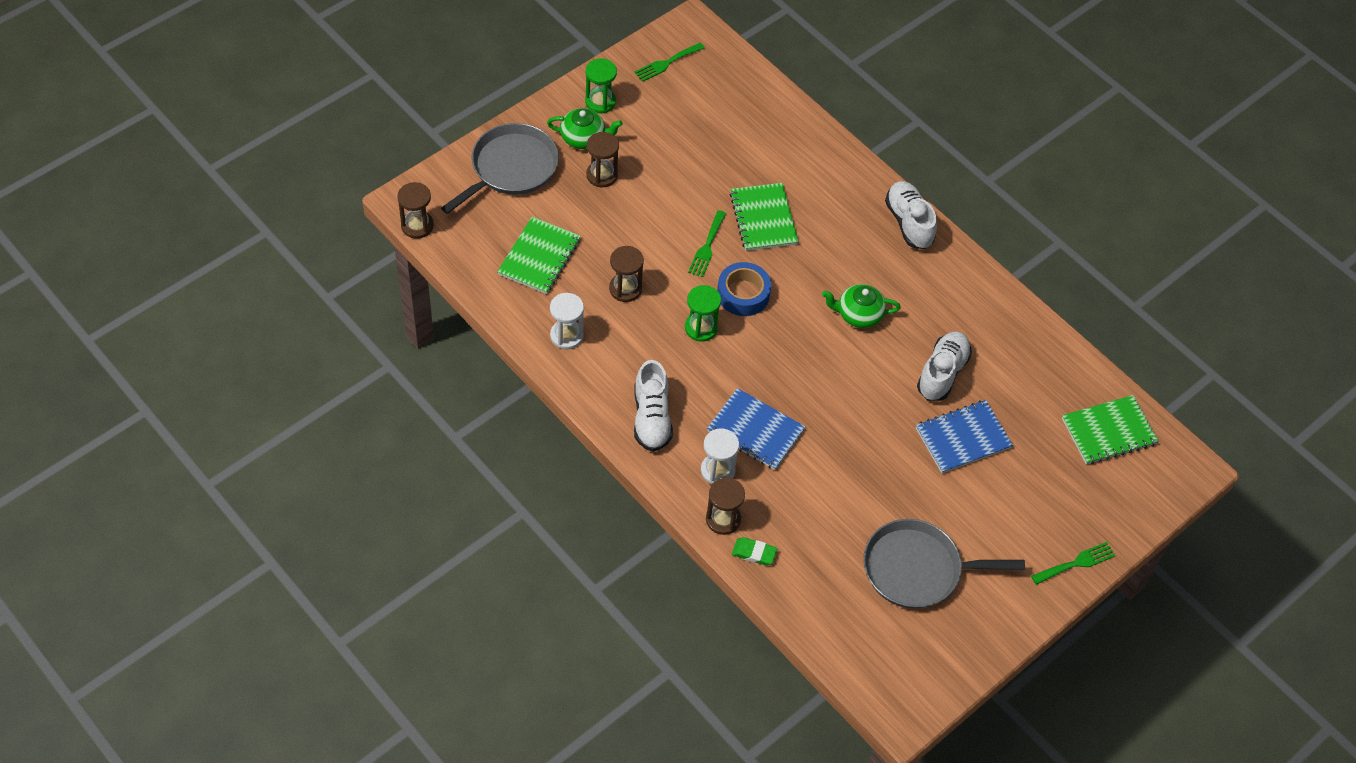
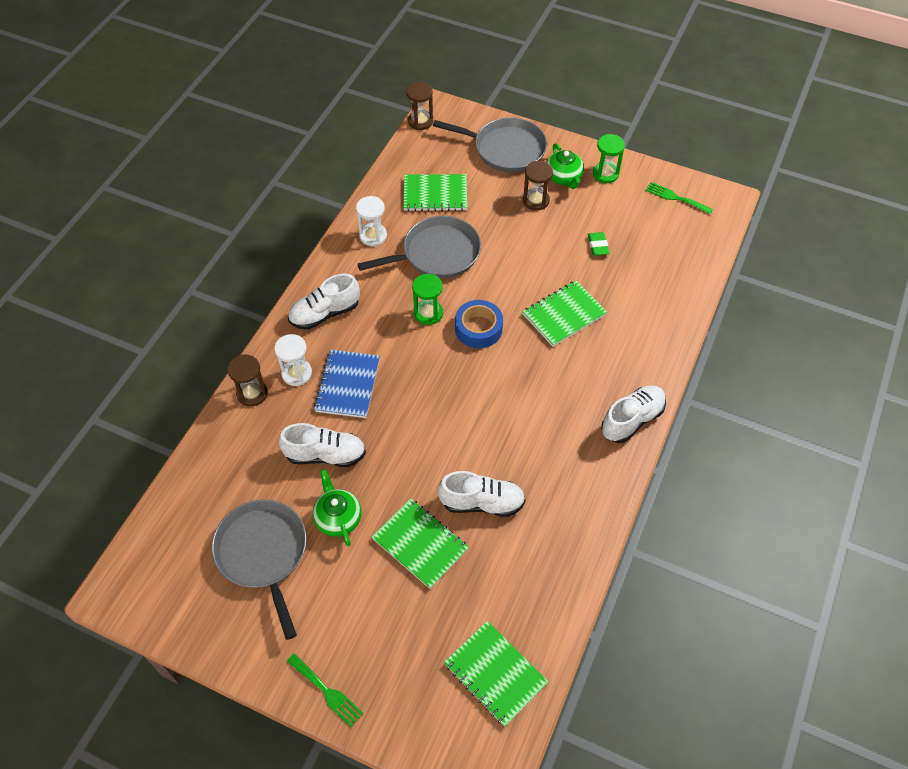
camera: 70 degrees right, 0 degrees up
(625, 289) = (437, 253): brown hourglass -> grey pan
(707, 247) = (510, 288): green fork -> none
(754, 553) = (229, 426): green eraser -> green eraser (598, 246)
(830, 479) = (325, 455): none -> white shoe
(858, 314) = (507, 416): green teapot -> green teapot (338, 518)
(963, 438) = (420, 544): blue notebook -> green notebook

